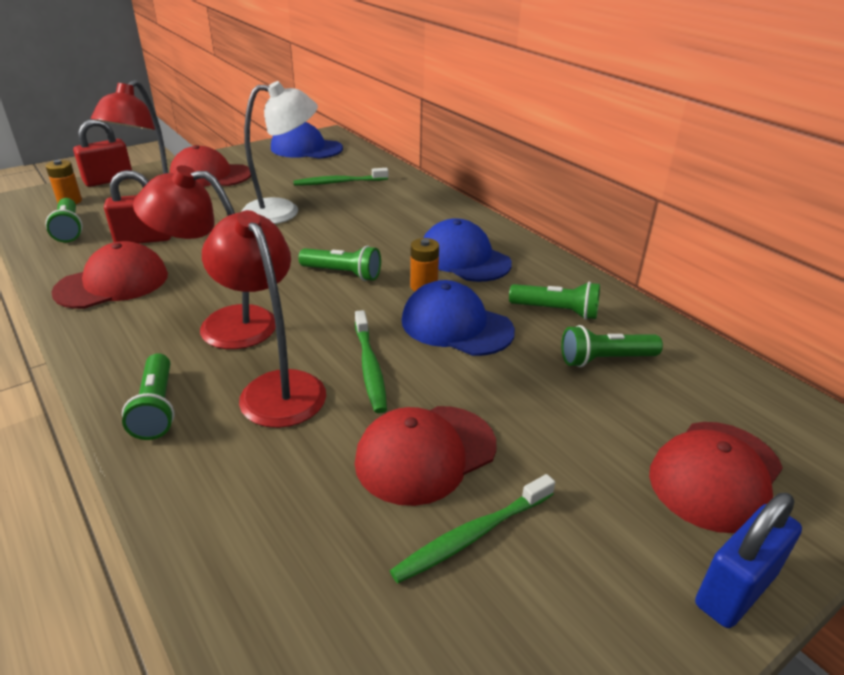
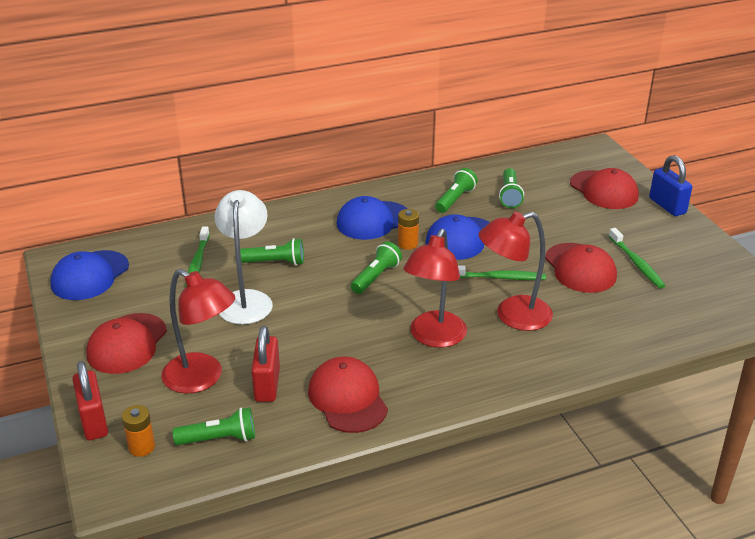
camera: 75 degrees left, 0 degrees up
(157, 408) = (525, 365): green flashlight -> green flashlight (275, 262)

